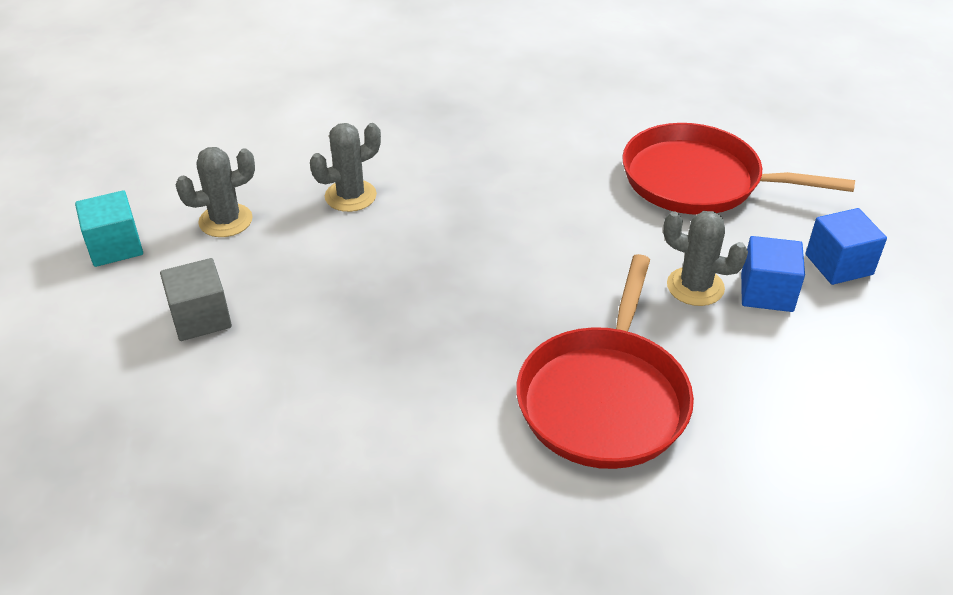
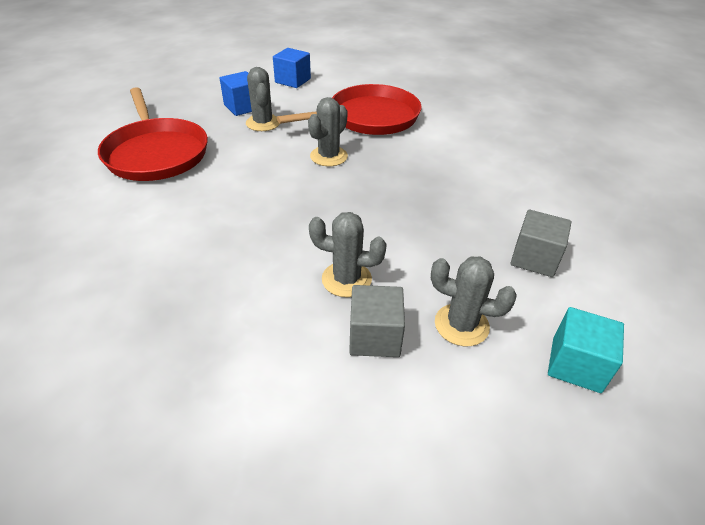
camera: 135 degrees left, 0 degrees up
(283, 177) = (374, 336): none -> grey cube
(546, 295) = (329, 156): none -> grey cactus
(838, 264) = (196, 98): blue cube -> blue cube (293, 81)

